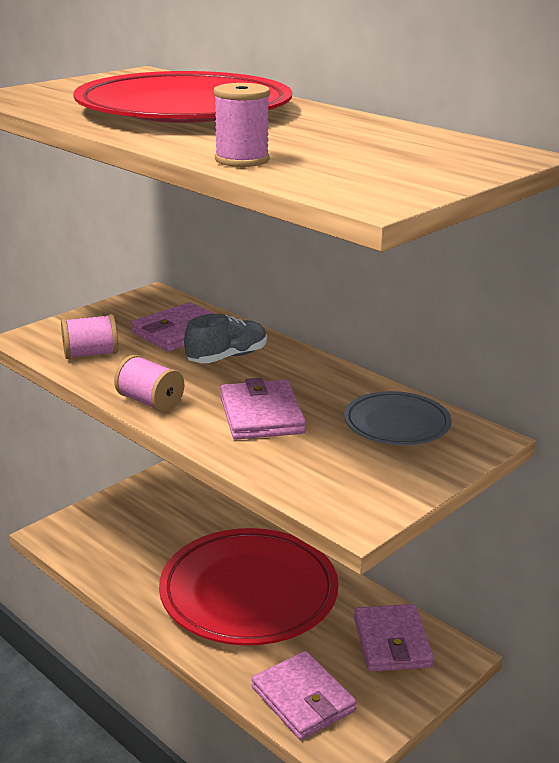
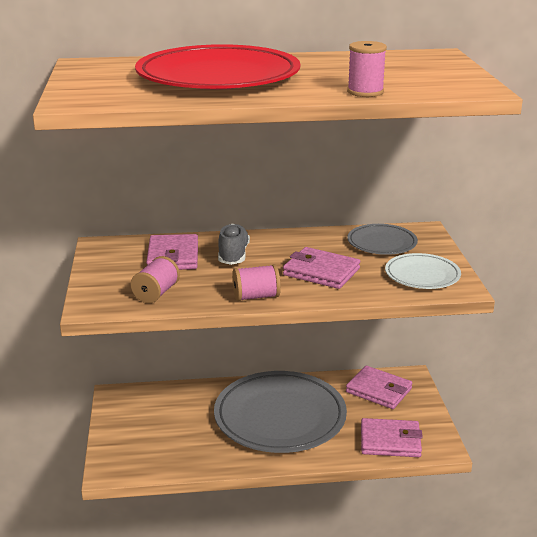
camera: 50 degrees left, 0 degrees up
(249, 593) = (280, 417): red plate -> grey plate
(351, 479) = (422, 275): none -> white plate

